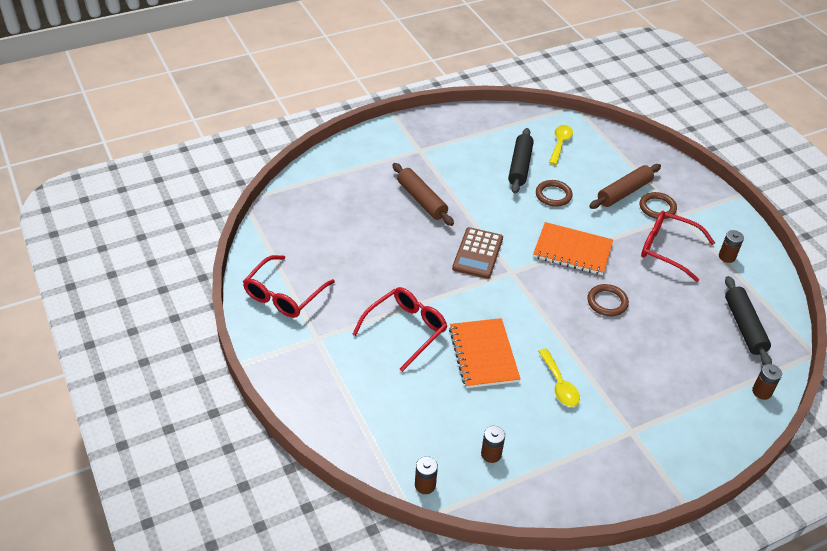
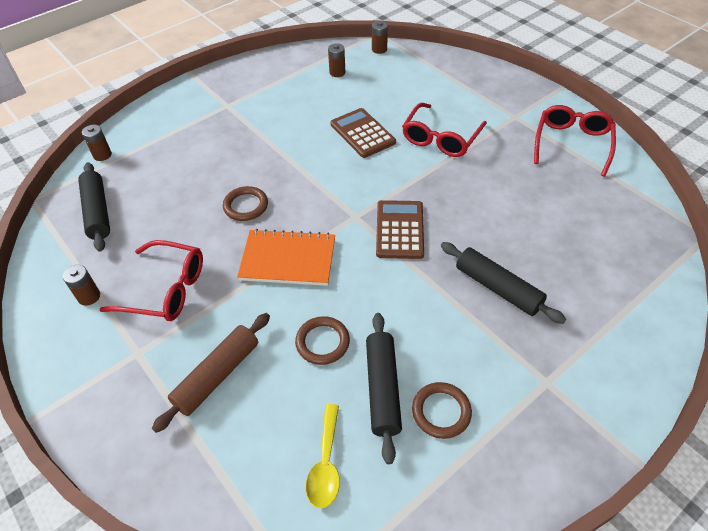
camera: 170 degrees right, 5 degrees up
(421, 200) = (498, 288): brown rolling pin -> black rolling pin
(483, 354) = (362, 133): orange notebook -> brown calculator
(559, 384) = (290, 125): yellow spoon -> none
(657, 208) = (169, 357): brown ring -> brown ring (441, 412)

